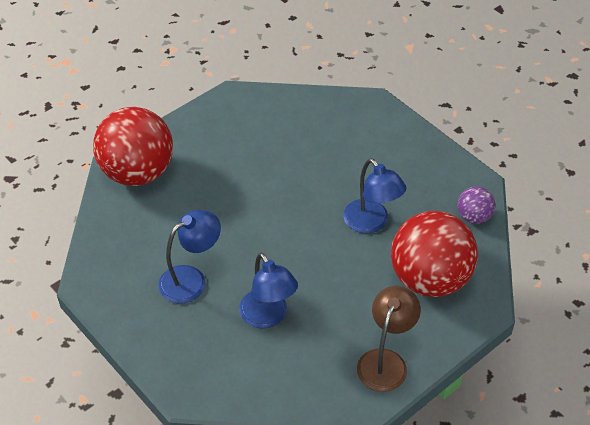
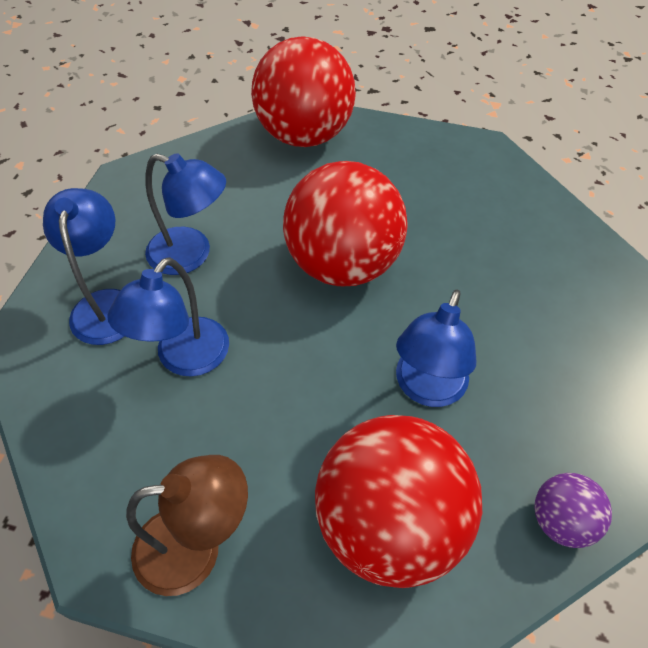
camera: 55 degrees right, 5 degrees up
(194, 338) = (106, 304): none -> blue lamp
(262, 212) = (342, 264): none -> red ball

